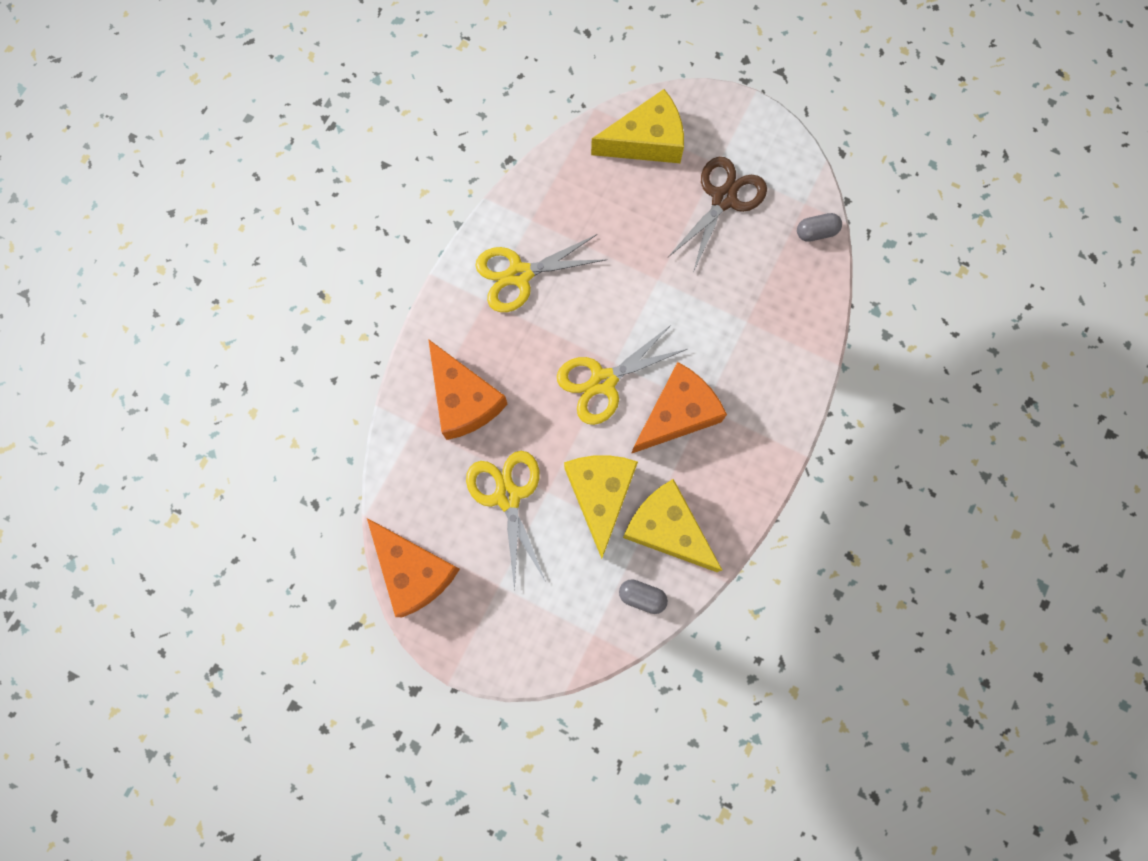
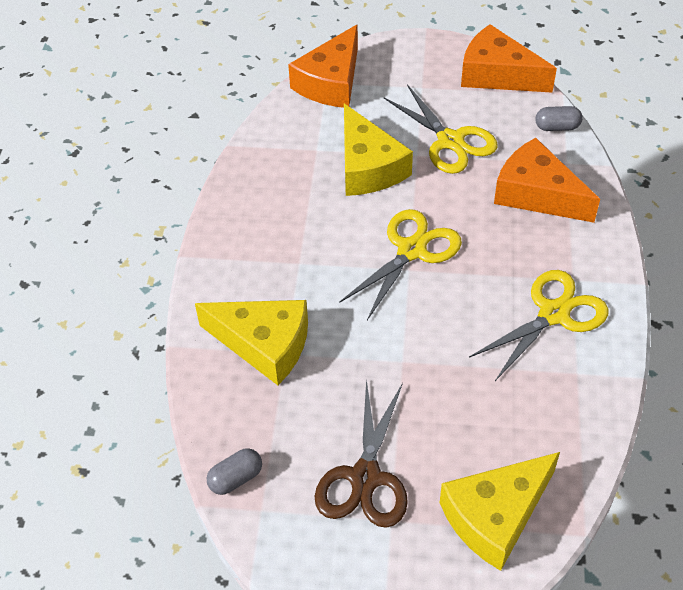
camera: 160 degrees right, 25 degrees down
(642, 597) = (297, 115): grey capsule -> grey capsule (557, 127)
(667, 529) = (295, 163): yellow cheese -> yellow cheese (264, 344)
(677, 413) = (324, 248): orange cheese -> orange cheese (331, 82)

